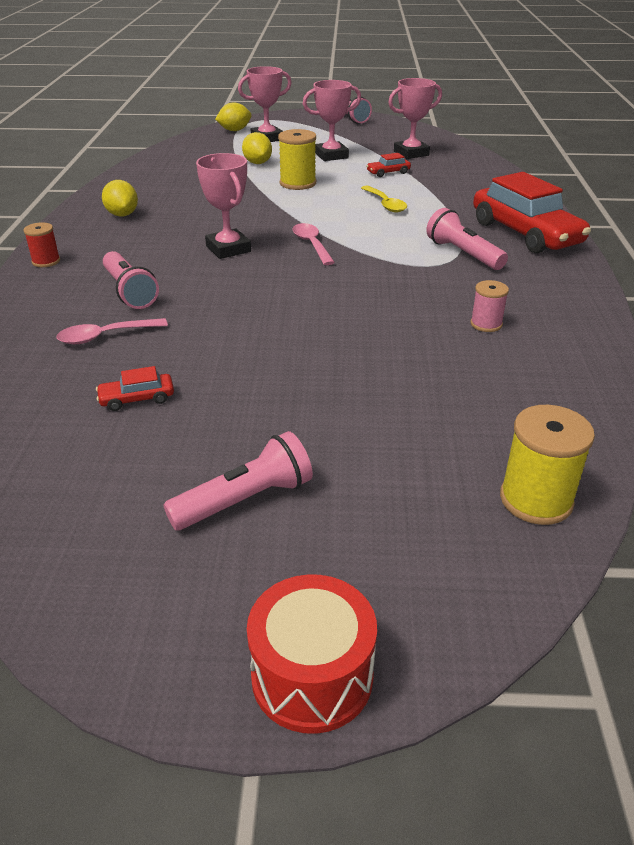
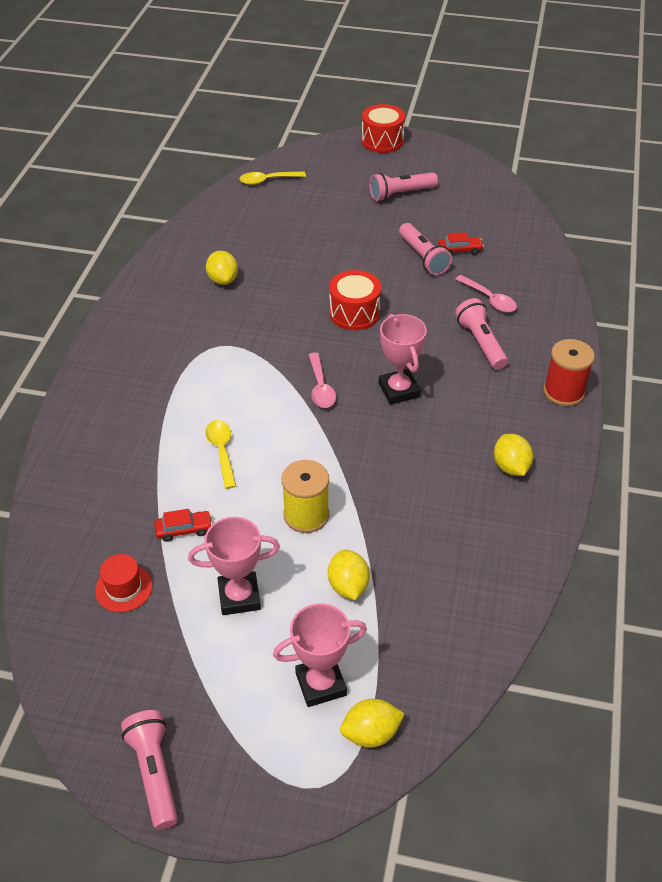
camera: 170 degrees left, 10 degrees up
(46, 261) = (563, 392): red spool -> red spool, size x1.66
(105, 336) = (489, 299): pink spoon -> pink spoon turned 60 degrees clockwise
(292, 305) = (354, 313): none -> red drum
(411, 153) = (124, 588): pink trophy -> red hat
(463, 254) = (191, 357): pink flashlight -> pink flashlight (423, 257)
(486, 324) = (223, 280): pink spool -> yellow lemon
(525, 233) = (114, 380): red car -> none
(536, 500) = (267, 180): yellow spool -> yellow spoon

